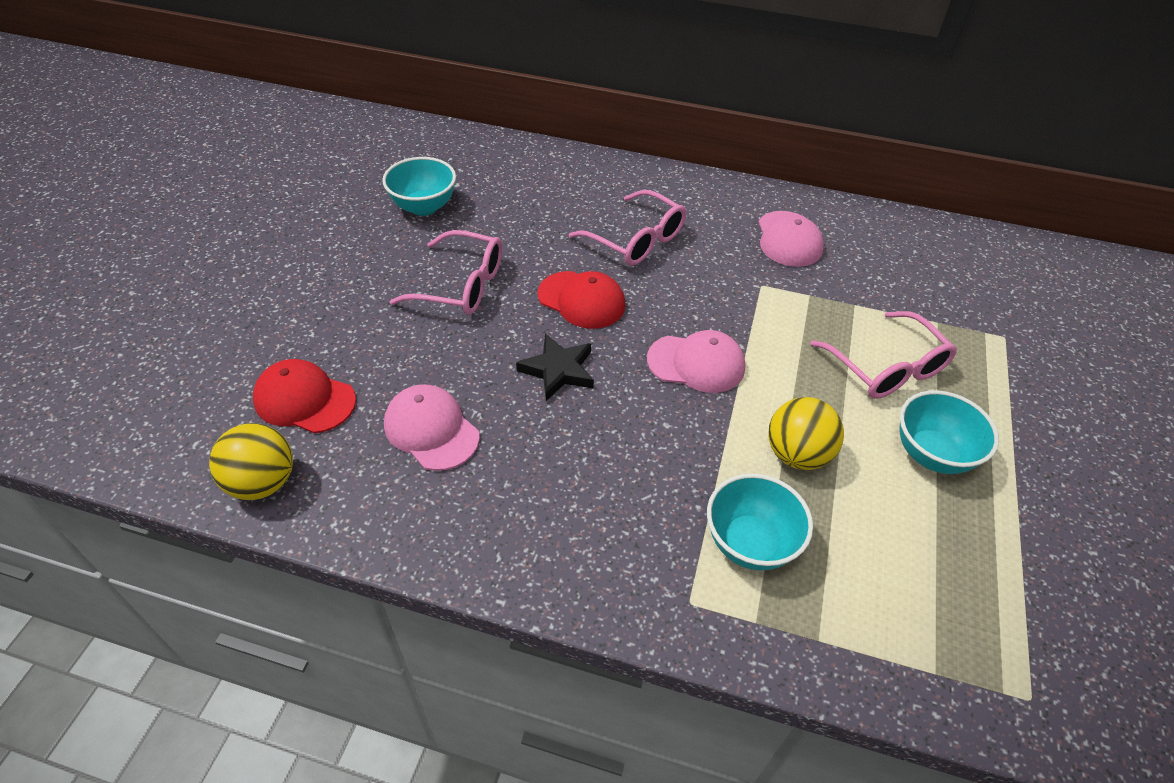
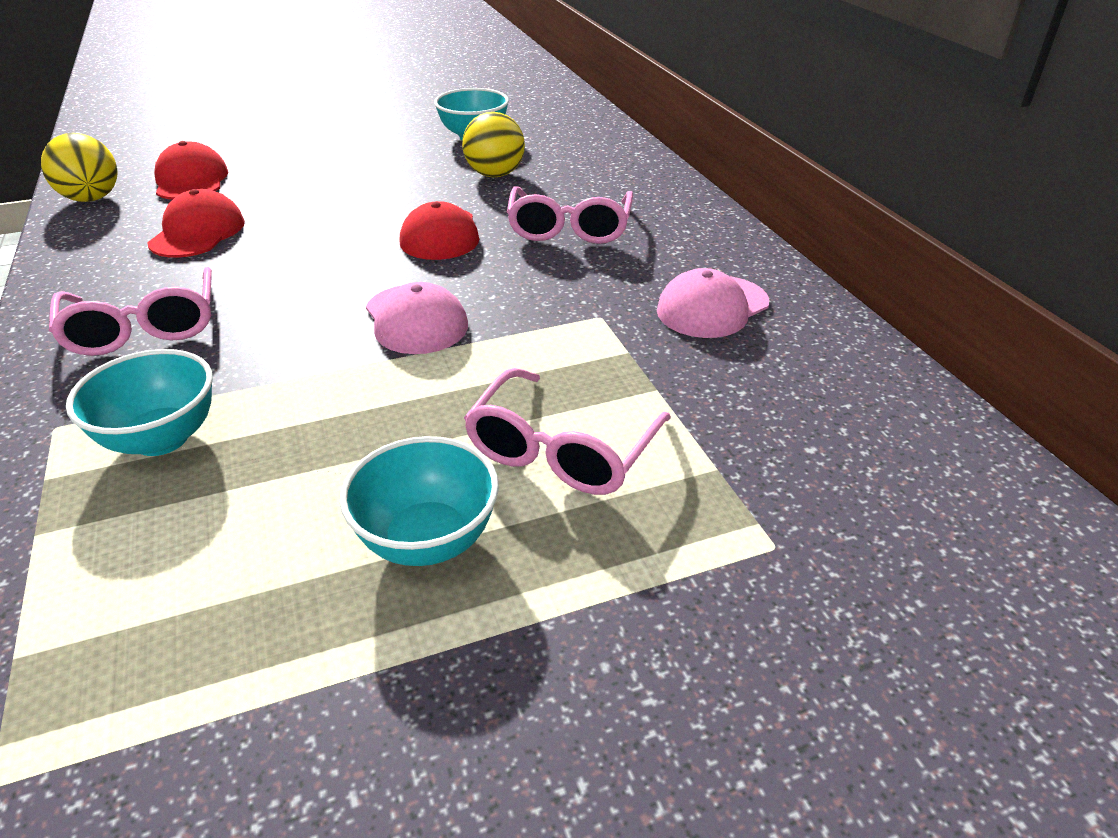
camera: 55 degrees right, 10 degrees down
(431, 430) = (197, 232): pink cap -> red cap
(462, 285) = (392, 183): pink glasses -> pink glasses (144, 328)
(558, 370) = (327, 256): black star -> none
(797, 454) = (329, 428): yellow ball -> yellow ball (495, 174)

